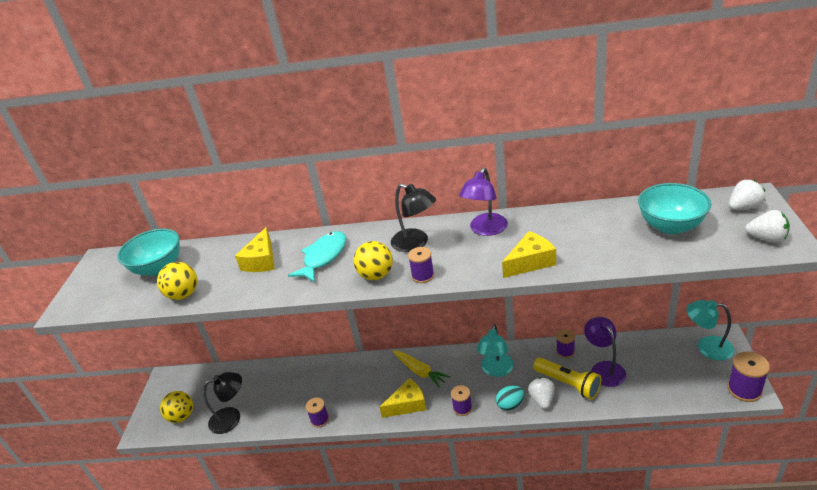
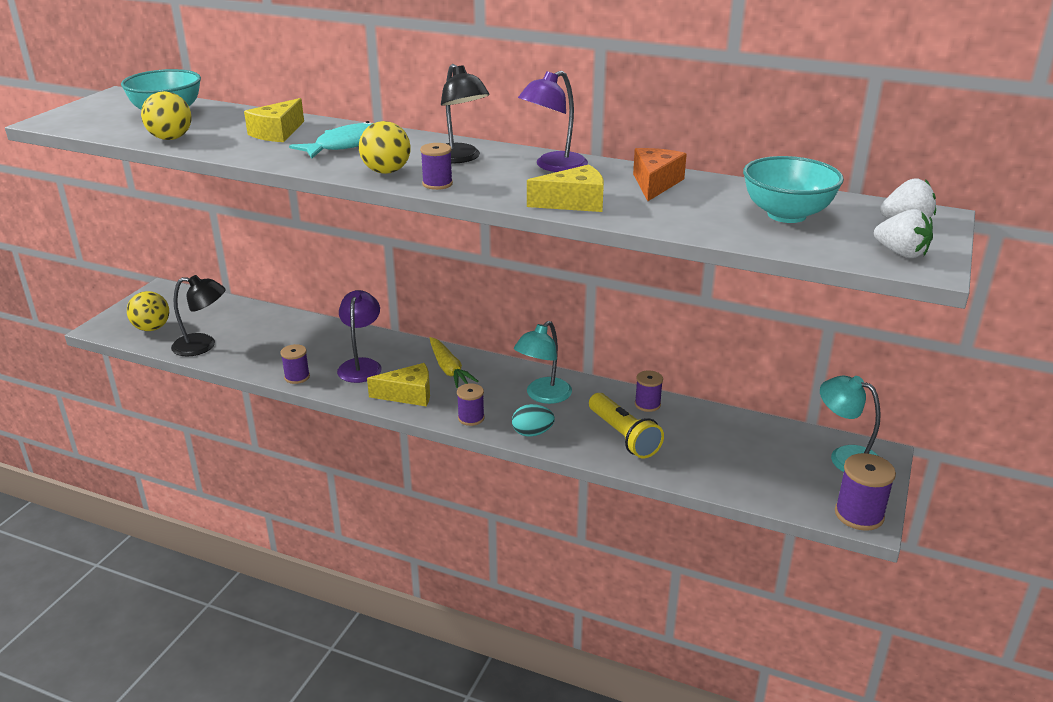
camera: 15 degrees right, 5 degrees down
(542, 399) = (577, 440): white strawberry -> none
(565, 224) = (655, 183): none -> orange cheese
(604, 368) = (684, 436): purple lamp -> purple lamp (361, 365)

